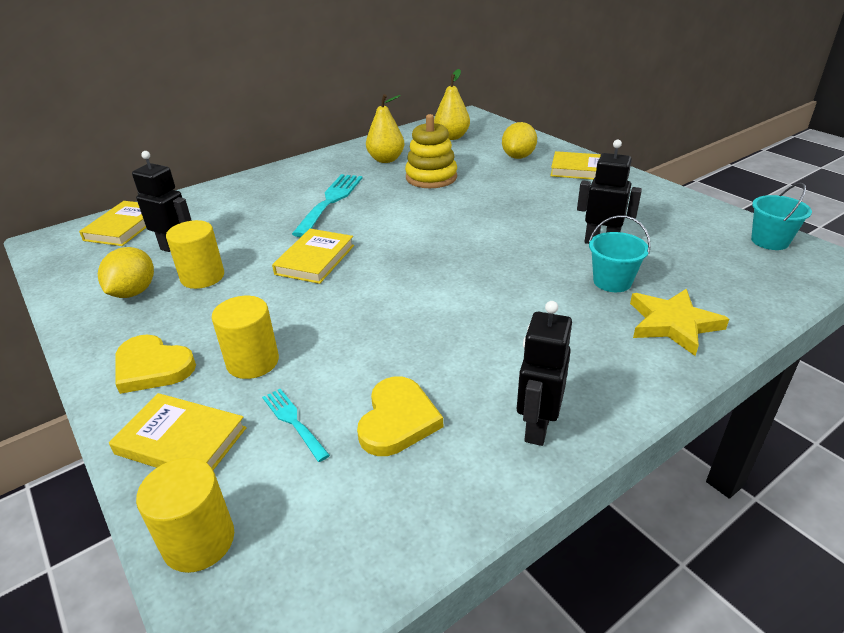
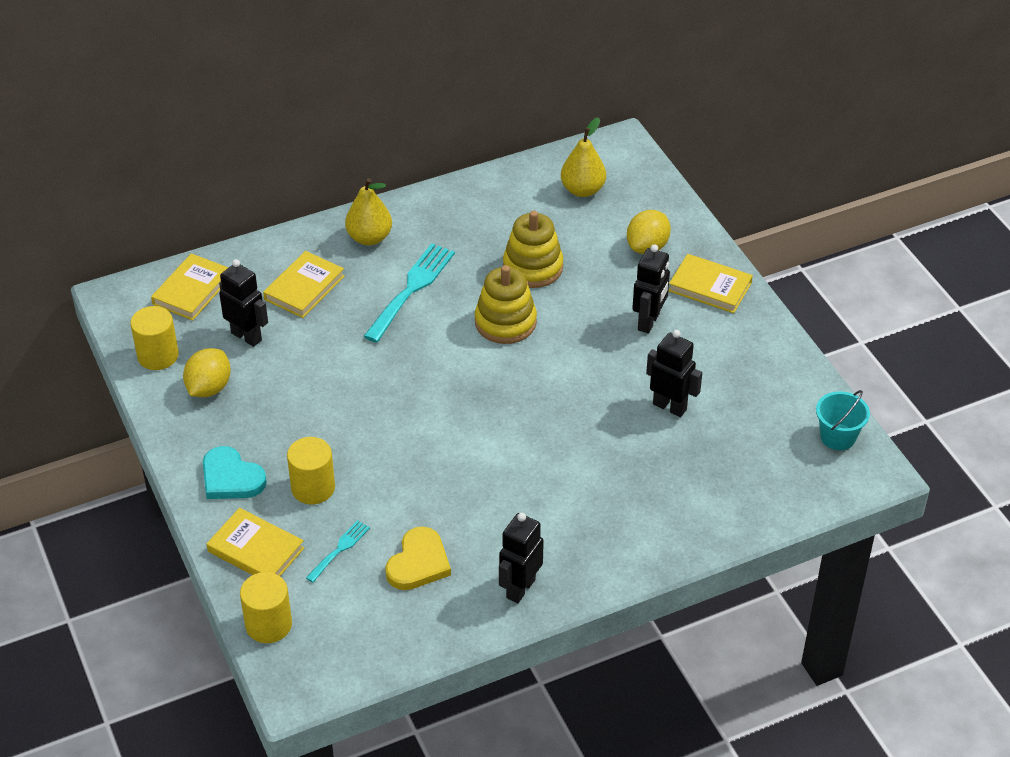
camera: 10 degrees right, 10 degrees up
(152, 367) = (231, 478): yellow heart -> turquoise heart
(202, 277) = (272, 380): yellow cylinder -> yellow cylinder (158, 356)
(293, 421) = (340, 549): turquoise fork -> turquoise fork turned 60 degrees clockwise
(315, 260) = (381, 377): yellow book -> yellow book (304, 288)
(386, 159) = (490, 222): yellow pear -> yellow pear (369, 238)
(421, 210) = (505, 322): none -> yellow stacking toy
(546, 194) = (649, 322): none -> black robot
(612, 281) = (653, 459): turquoise bucket -> none
(673, 324) = (679, 516): yellow star -> none

